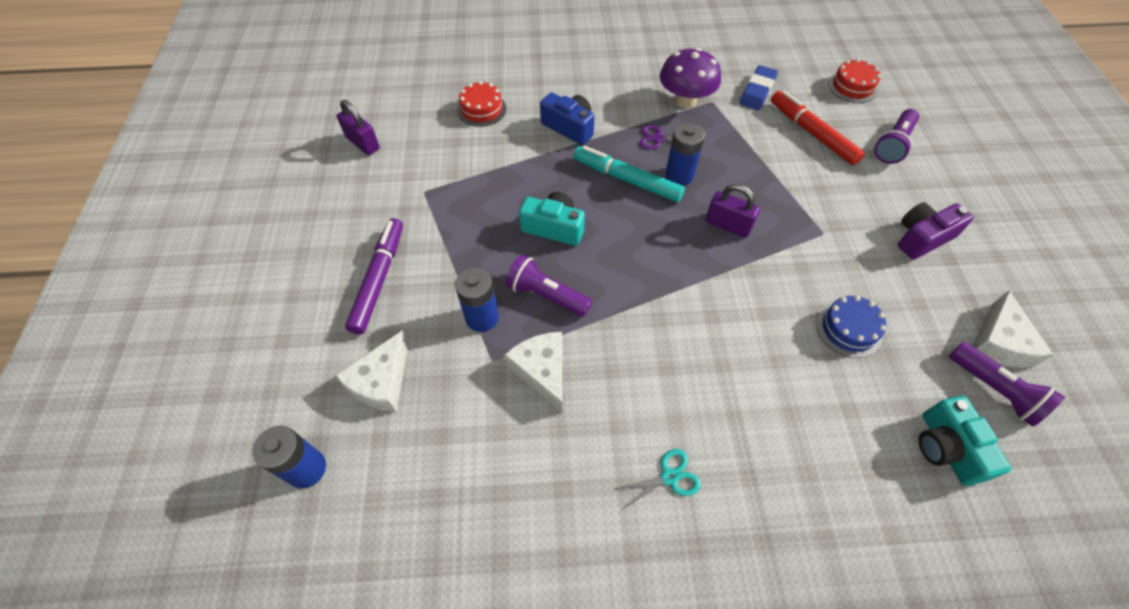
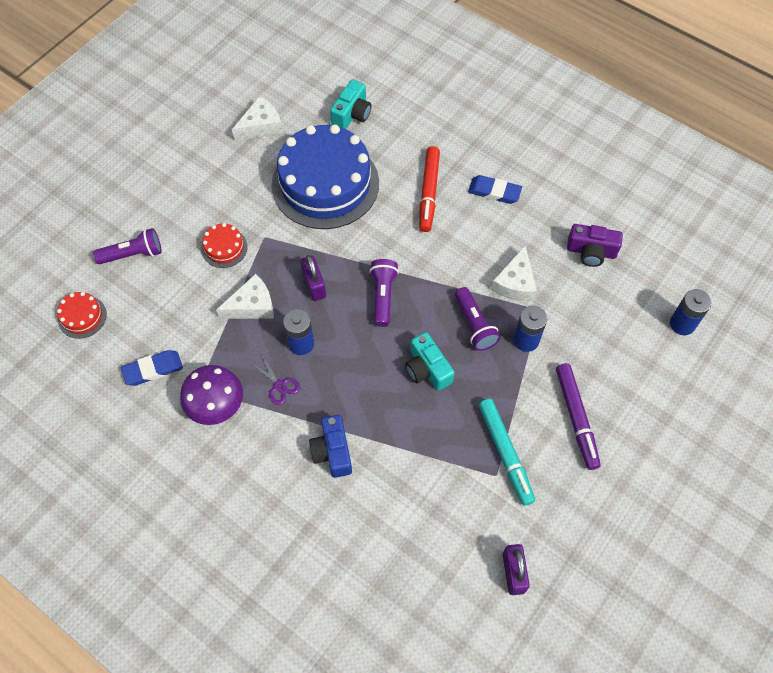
camera: 140 degrees left, 5 degrees up
(379, 279) = (576, 418): purple marker -> purple marker turned 60 degrees counterclockwise
(381, 382) = (614, 344): white cheese -> white cheese (252, 306)
(481, 109) = (385, 532): red cake -> red cake (224, 248)
(627, 179) = (340, 368): turquoise marker -> turquoise marker (505, 453)
(669, 477) = (494, 192): turquoise scissors -> blue eraser
(812, 133) = (169, 304): red marker -> red marker (428, 193)
(848, 329) = (325, 184): blue cake -> blue cake, size x2.42
(922, 238) = (214, 192): purple camera -> purple camera (591, 252)
(994, 390) = (295, 114): purple flashlight -> purple flashlight (383, 296)

